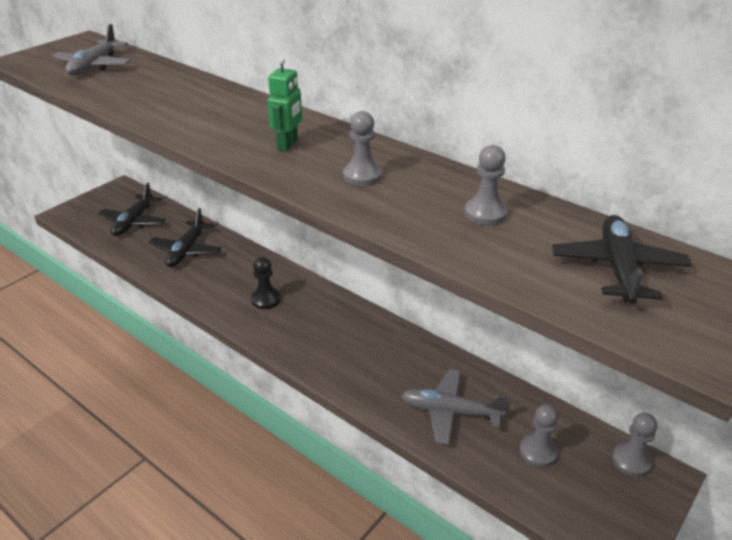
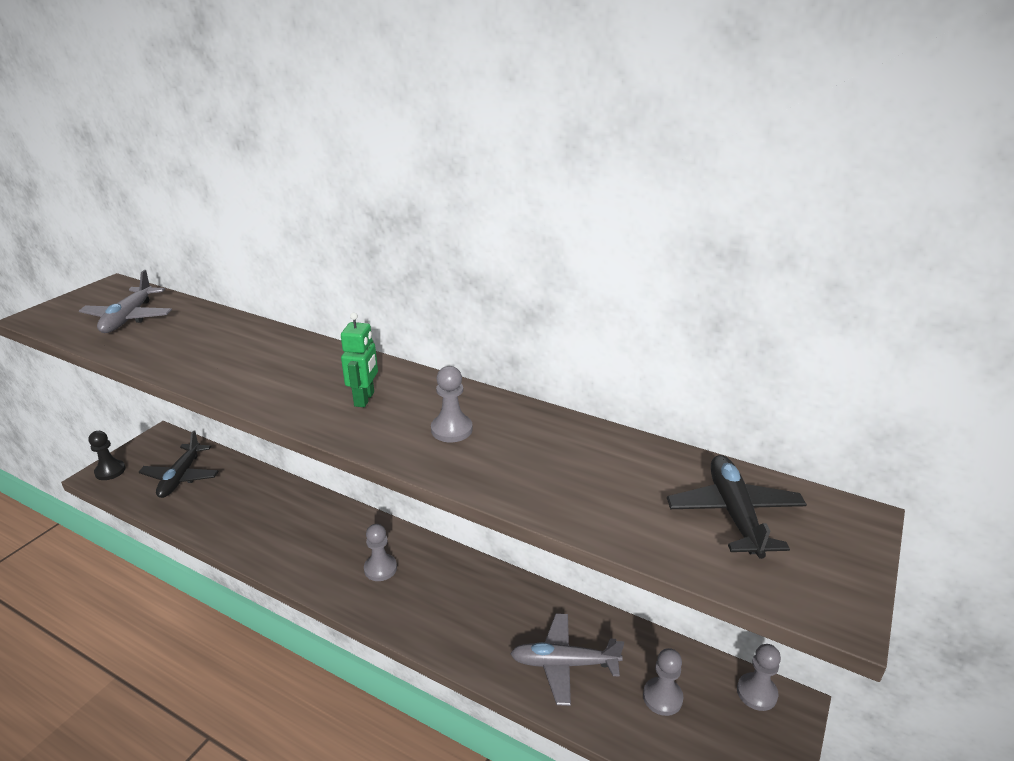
camera: 10 degrees left, 5 degrees down
(186, 251) = (247, 506): black plane -> none
(266, 299) = (344, 555): black pawn -> black pawn (110, 471)
(485, 213) = (588, 462): grey pawn -> grey pawn (380, 568)

